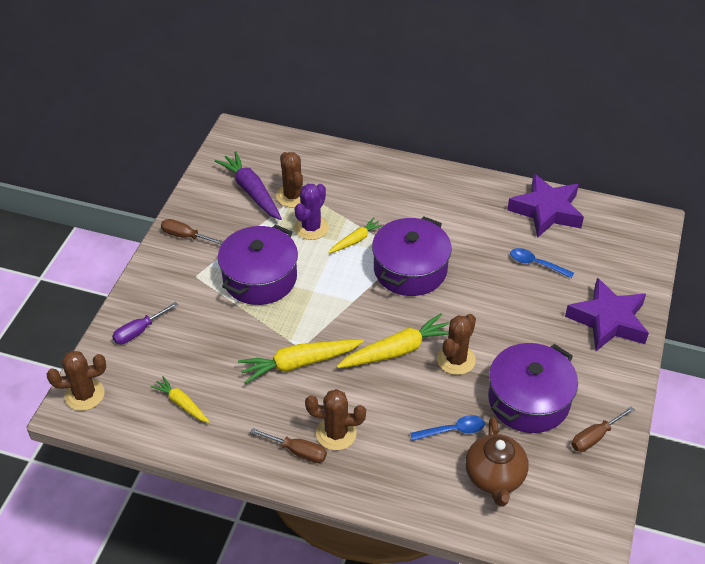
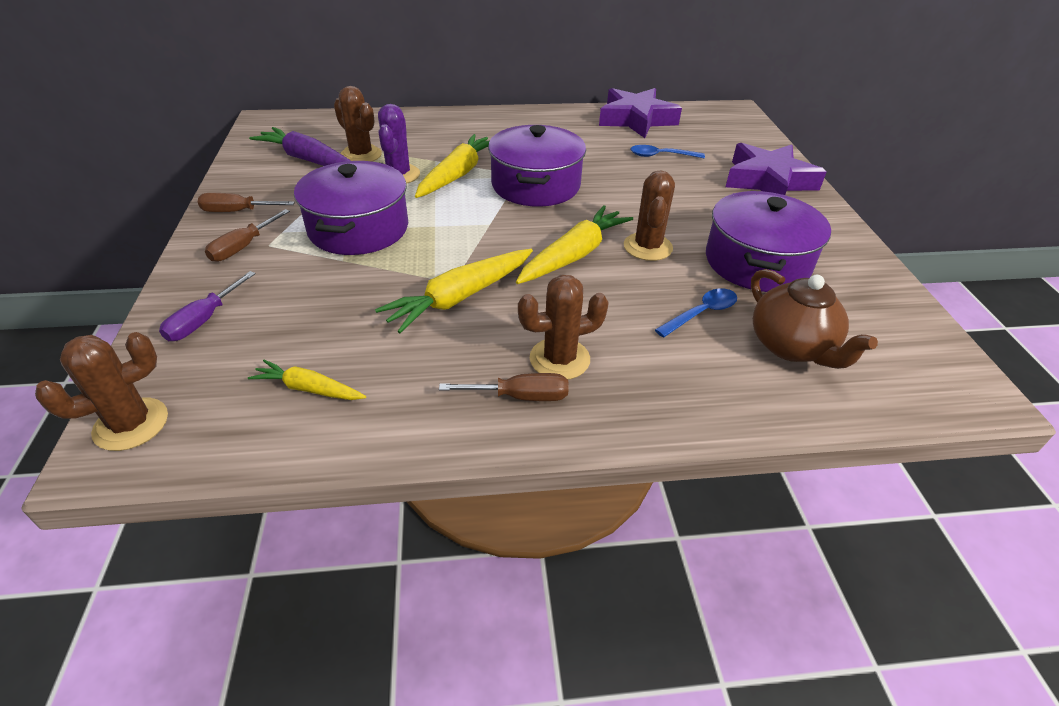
camera: 25 degrees left, 5 degrees down
(356, 240) = (457, 174): yellow carrot -> yellow carrot, size x1.72
(595, 437) = (855, 276): brown screwdriver -> brown screwdriver (243, 247)

